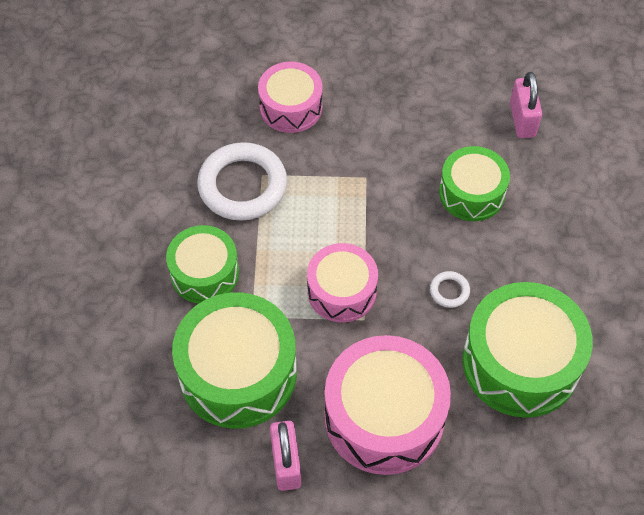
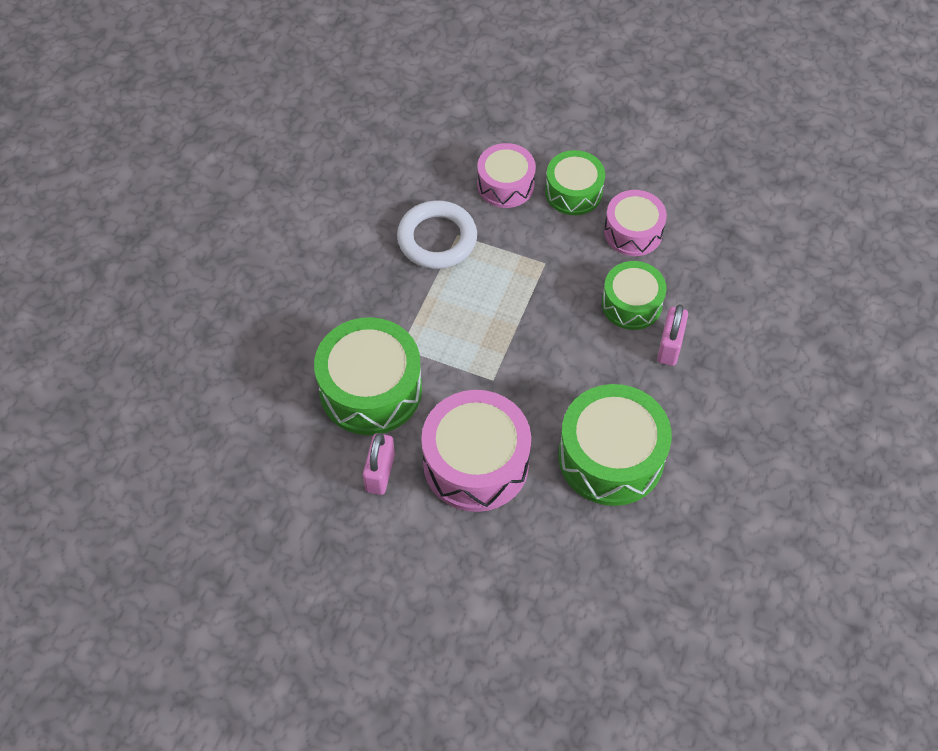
camera: 20 degrees right, 0 degrees up
(204, 273) = (376, 301): green drum -> green drum (573, 192)
(342, 291) = (484, 351): pink drum -> pink drum (633, 232)
(449, 291) = (575, 379): white ring -> none
(522, 120) = (705, 254): pink padlock -> pink padlock (669, 346)

